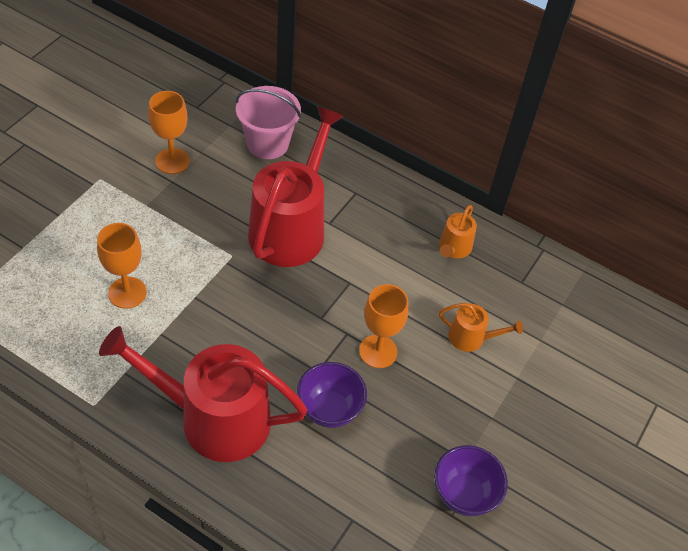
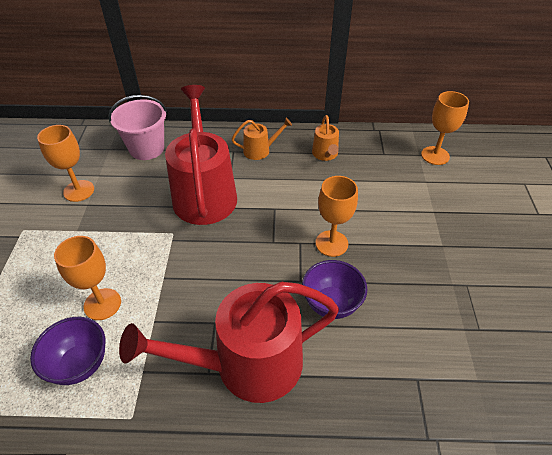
camera: 25 degrees left, 5 degrees down
(464, 494) = (473, 308): purple bowl -> purple bowl (80, 364)
(471, 337) = (384, 202): orange watering can -> orange watering can (260, 150)
(581, 315) = (435, 155): none -> orange goblet

